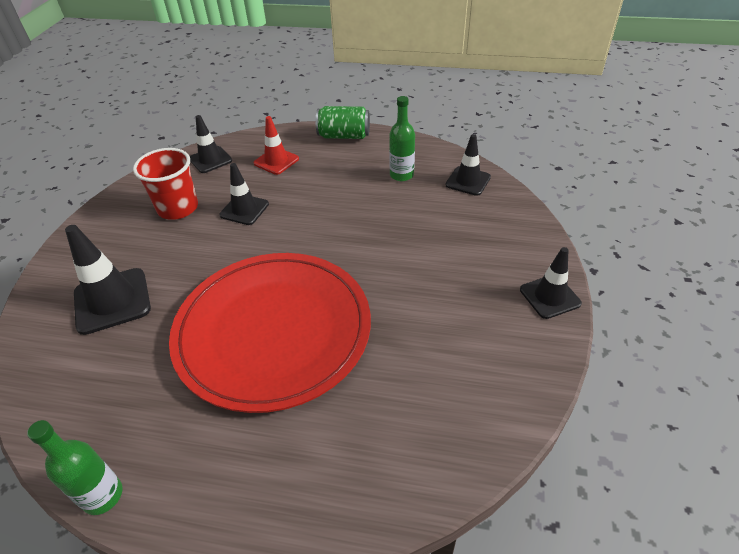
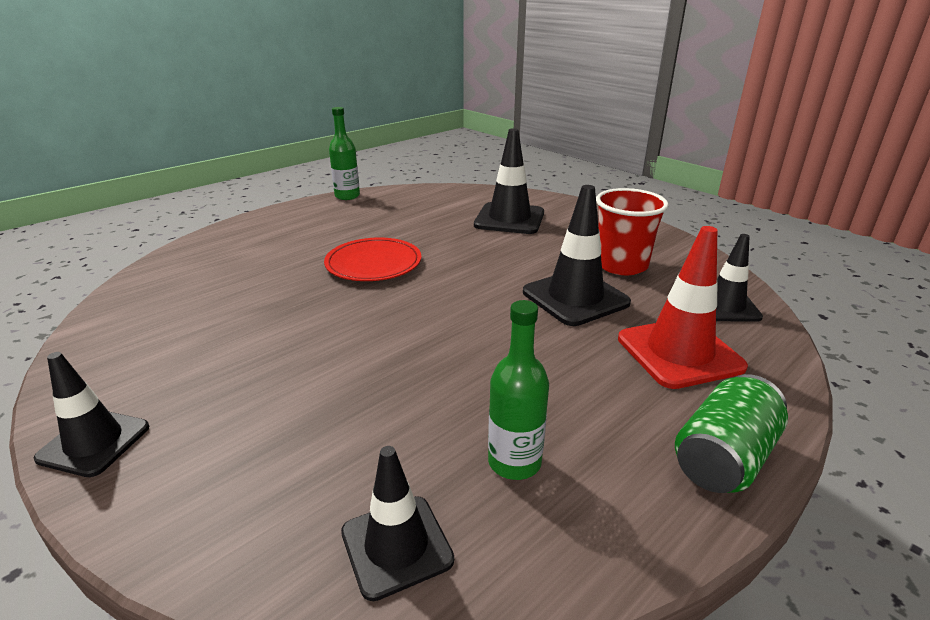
camera: 125 degrees right, 15 degrees down
(244, 209) = (575, 298): black traffic cone -> black traffic cone, size x1.53
(273, 331) = (373, 263): red plate -> red plate, size x0.49
(276, 161) = (679, 353): red traffic cone -> red traffic cone, size x1.53

